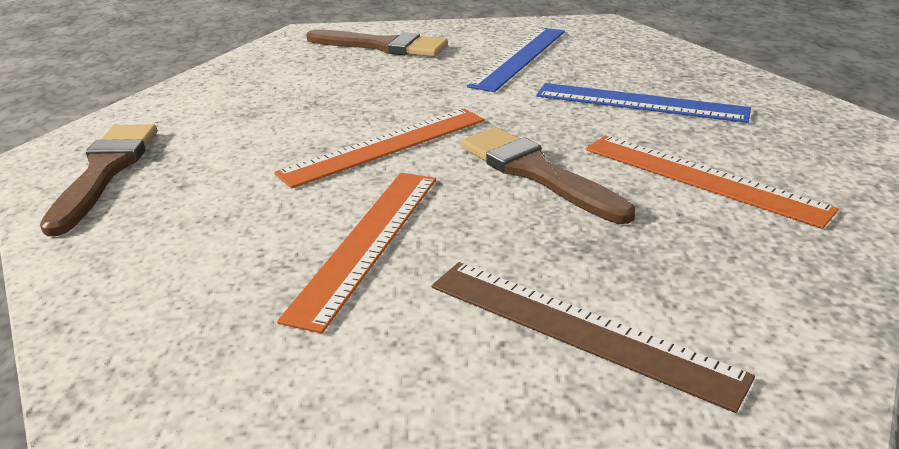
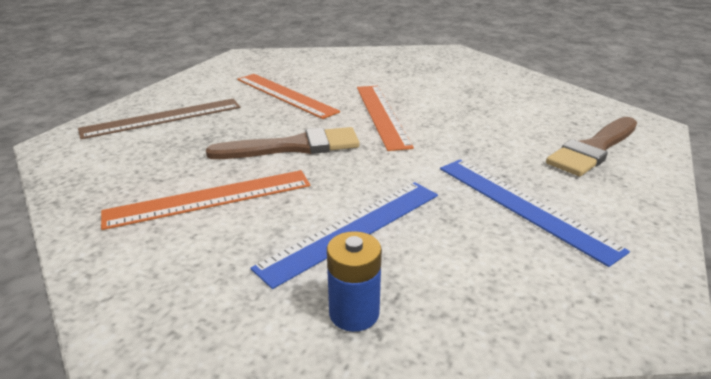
camera: 115 degrees right, 0 degrees up
(105, 172) = (420, 59): brown brush -> none
(722, 81) = (354, 313): none -> blue battery

